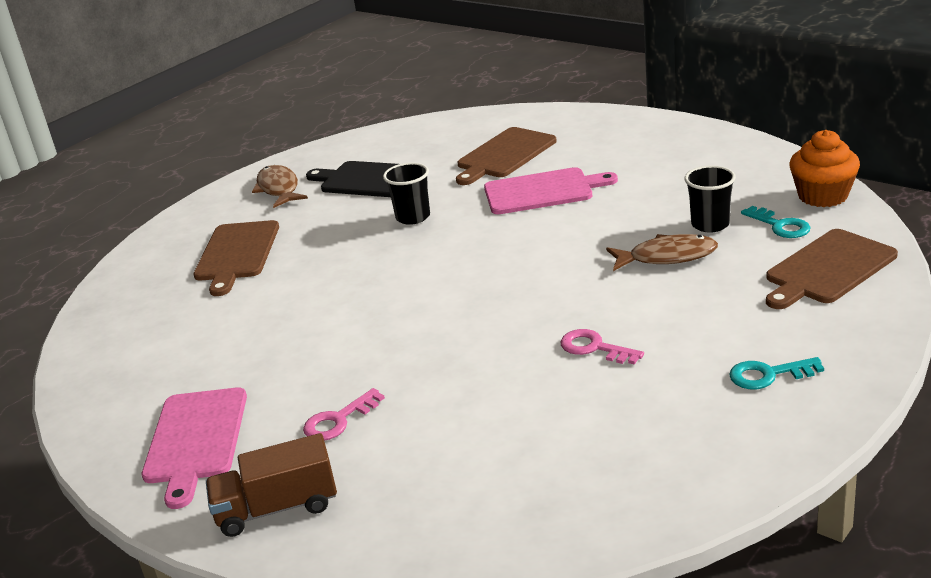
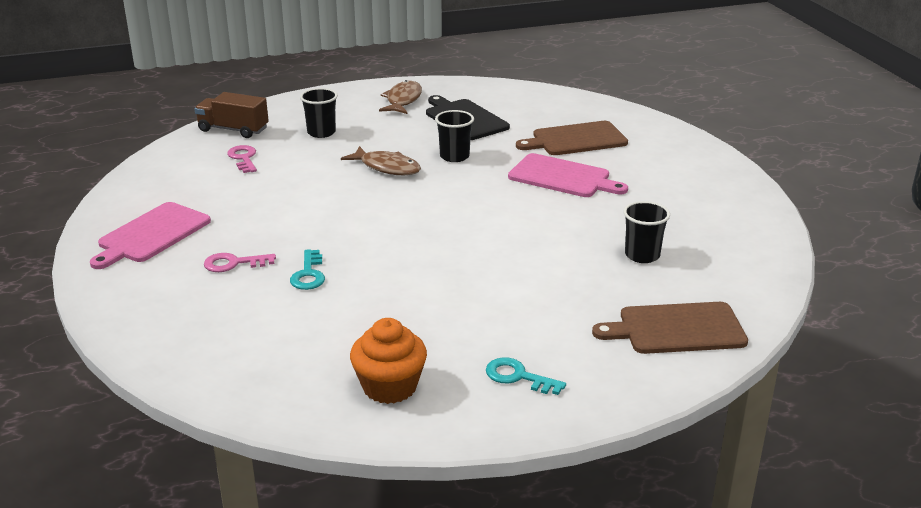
camera: 30 degrees right, 0 degrees up
(236, 254) = (321, 132): brown cutting board -> black cup
(277, 508) = (137, 296): brown truck -> brown truck (233, 130)
(594, 348) = (436, 299): pink key -> pink key (243, 158)
(667, 257) = (576, 263): brown fish -> brown fish (387, 167)
(780, 226) = (692, 281): turquoise key -> turquoise key (309, 274)
(822, 196) = (760, 275): orange cupcake -> orange cupcake (389, 386)

